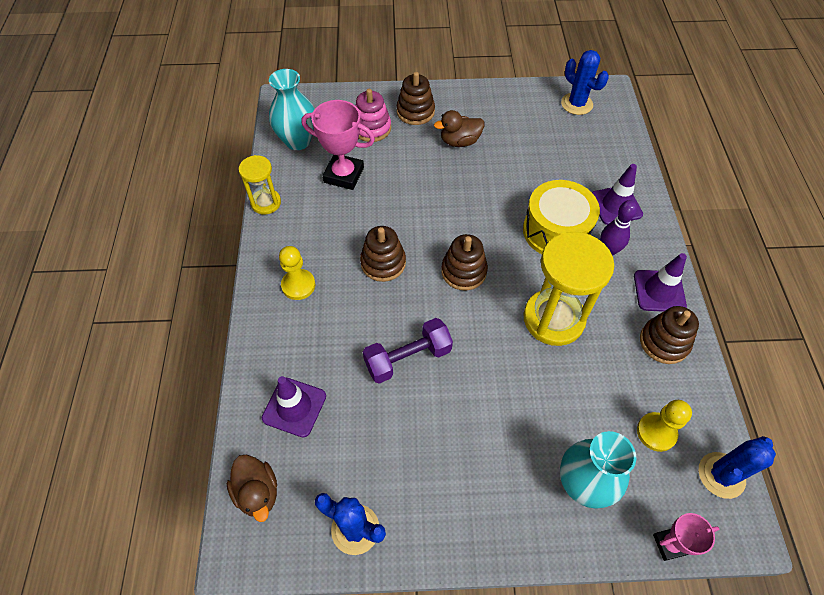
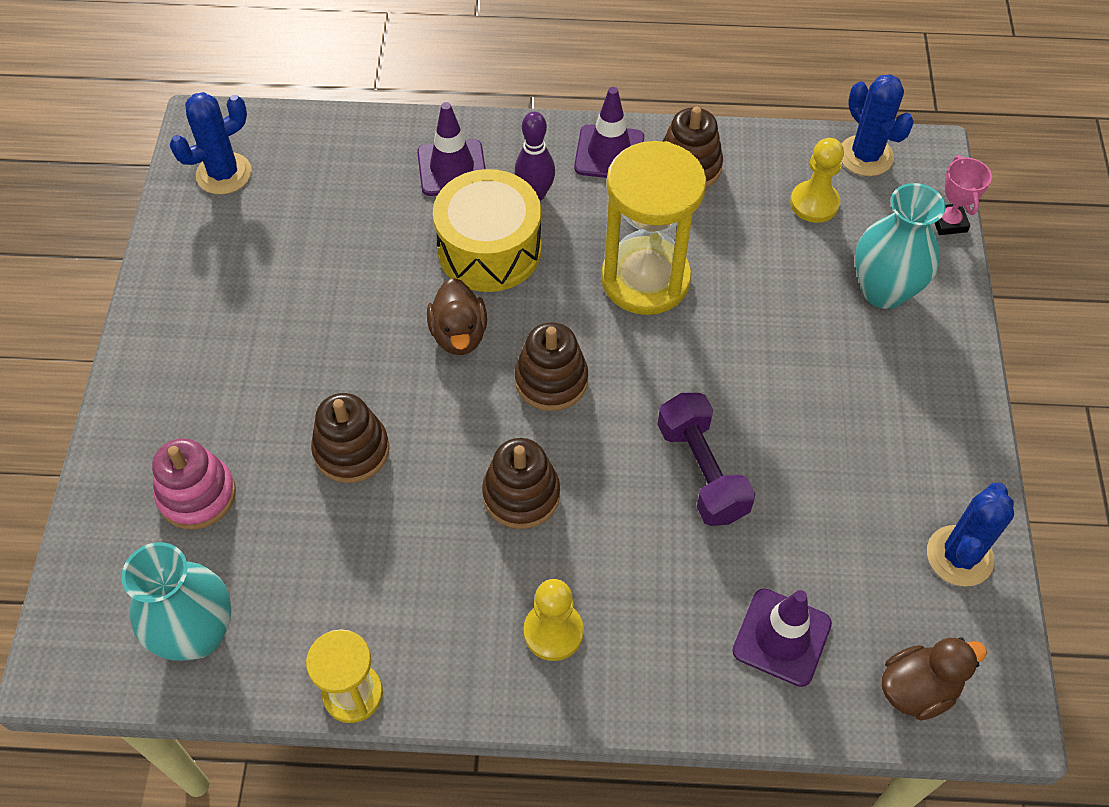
camera: 85 degrees left, 0 degrees up
(344, 175) = (309, 550): pink trophy -> none
(415, 112) = (173, 416): brown stacking toy -> brown stacking toy (351, 450)
(459, 141) = (269, 353): brown duck -> brown duck (459, 334)

